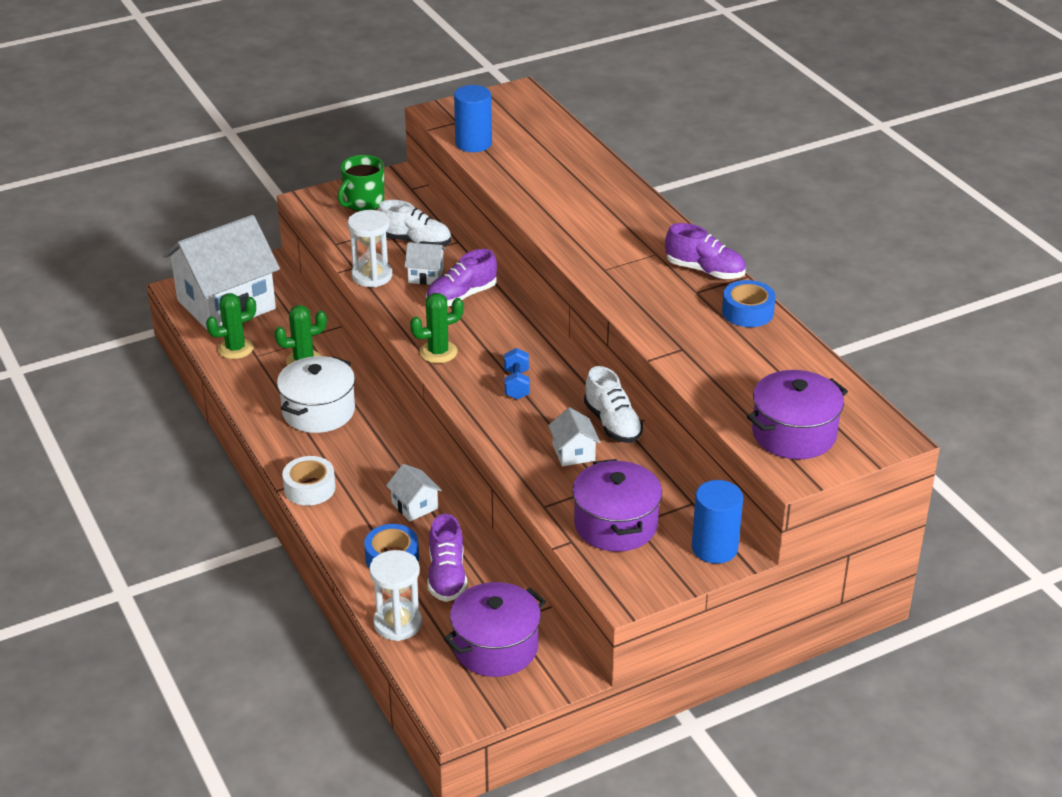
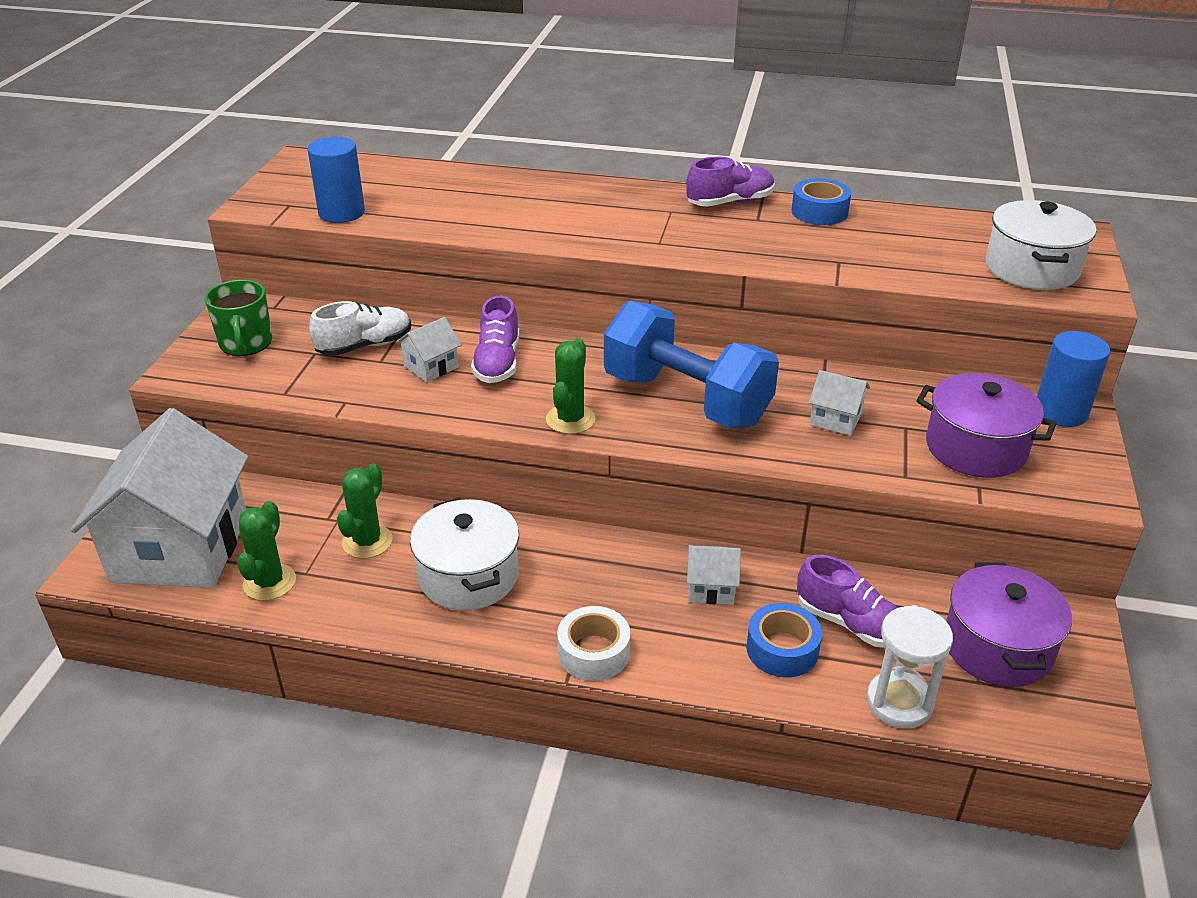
camera: 50 degrees left, 0 degrees up
(372, 276) = (379, 398): white hourglass -> none
(516, 384) = (686, 399): blue dumbbell -> blue dumbbell, size x2.49
(612, 423) = (813, 377): white shoe -> none
(794, 434) = (1031, 268): purple pot -> white pot

